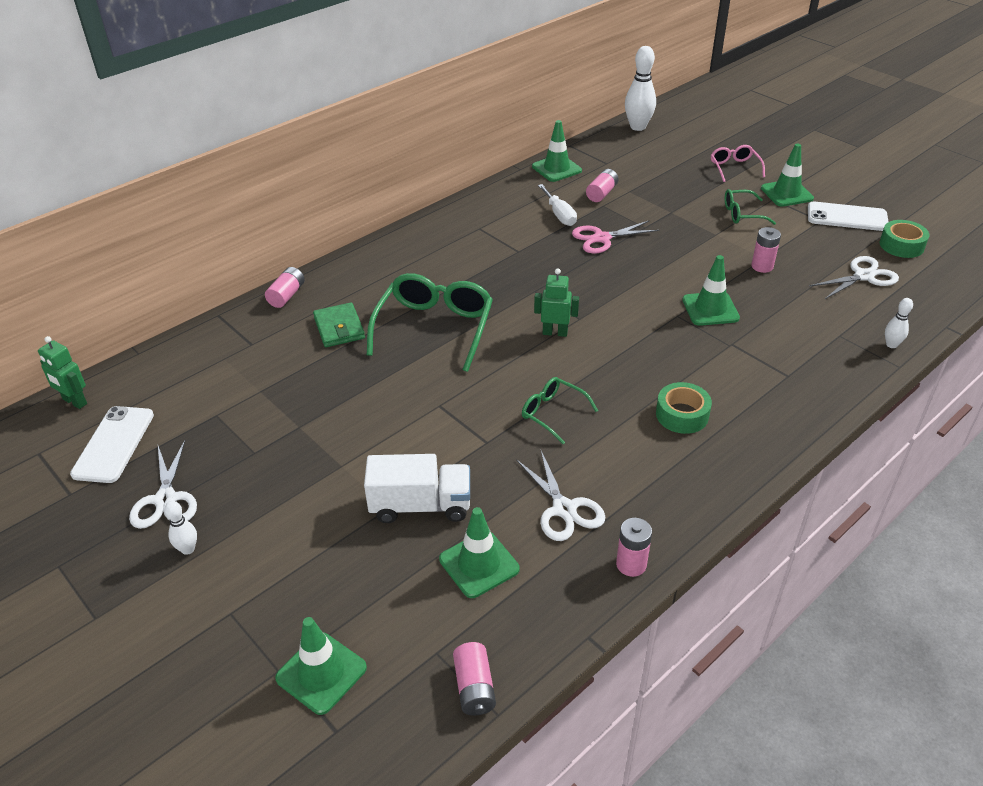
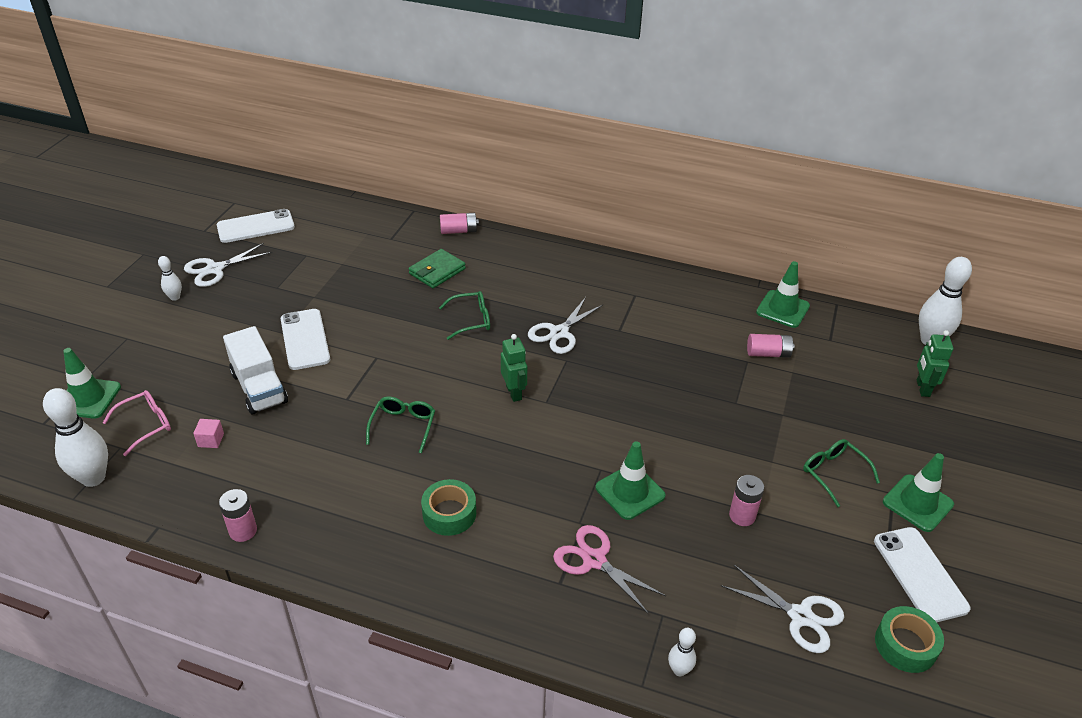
camera: 60 degrees right, 0 degrees up
(74, 402) = (287, 194): green robot -> green robot (922, 388)
(368, 450) = (305, 339): none -> white phone
(434, 328) = (471, 320): green glasses -> green glasses, size x0.53
(474, 687) = (93, 478): pink battery -> white bowling pin
(479, 564) = (211, 440): green traffic cone -> pink cube
(559, 215) = (702, 337): white screwdriver -> none
(564, 509) = (289, 470): white scissors -> white scissors (559, 333)
(602, 238) = (687, 378): pink scissors -> pink scissors (594, 560)
(734, 168) = (927, 442): pink glasses -> pink glasses (146, 425)

